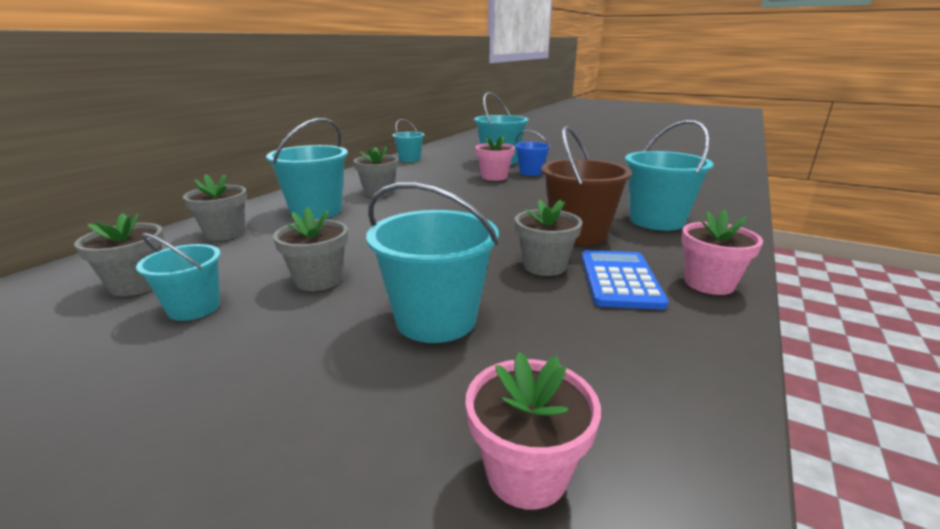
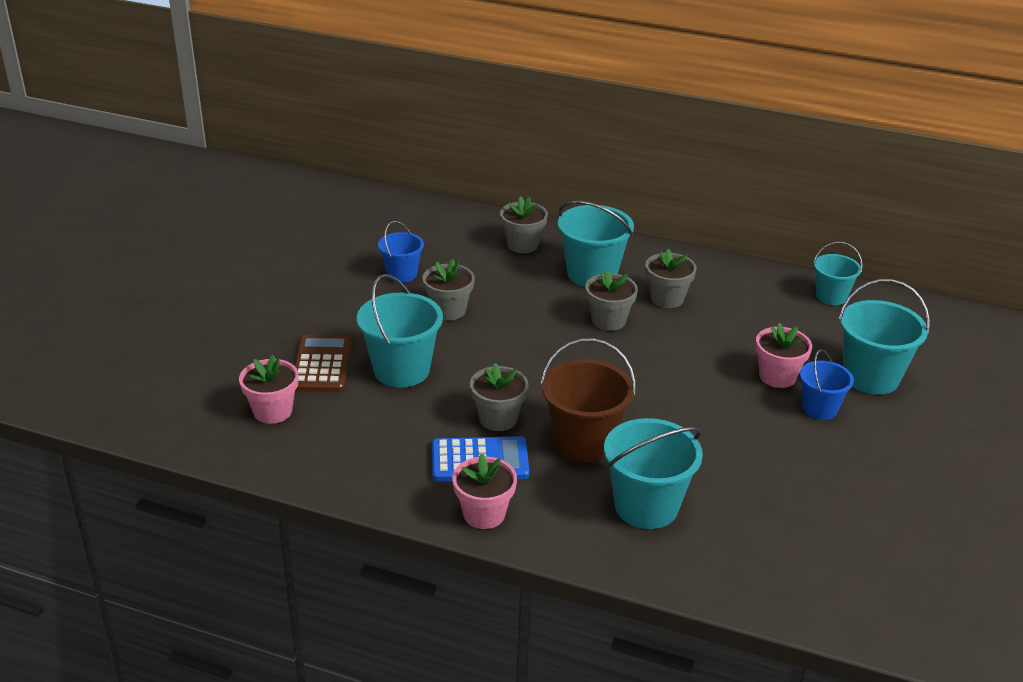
camera: 80 degrees right, 10 degrees up
(137, 285) = (427, 242): grey flower pot -> grey flower pot (608, 320)
(194, 308) = (401, 274): turquoise bucket -> blue bucket
(390, 398) = (321, 364): none -> brown calculator

